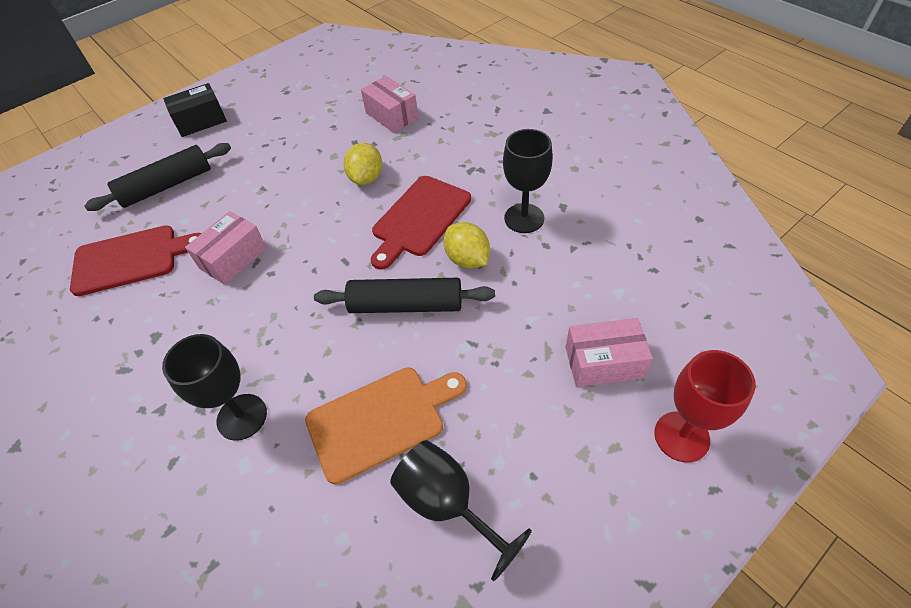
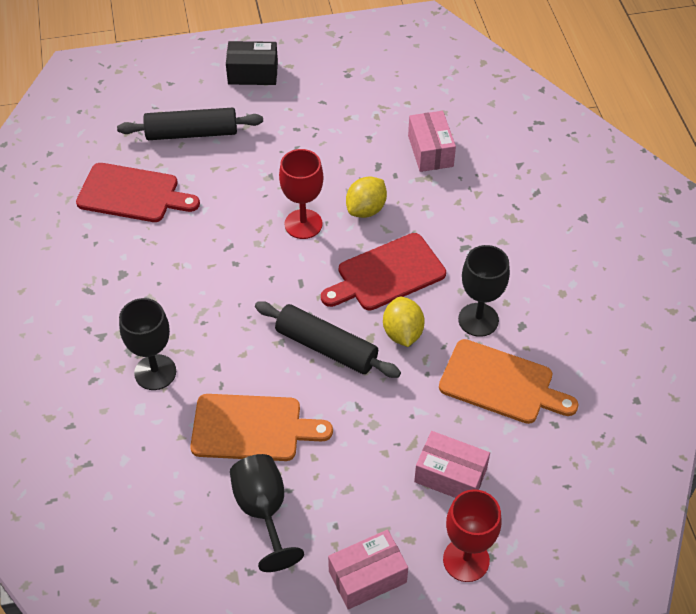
camera: 25 degrees right, 0 degrees up
(233, 258) = (212, 234): pink box -> pink box (367, 577)
(317, 213) = (303, 224): none -> red goblet
(583, 259) = (501, 383): none -> orange cutting board

